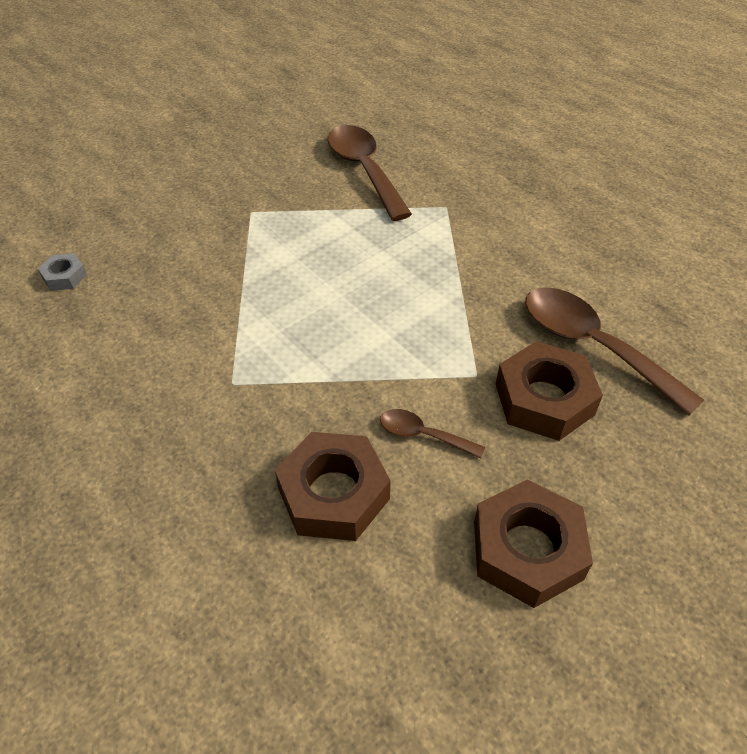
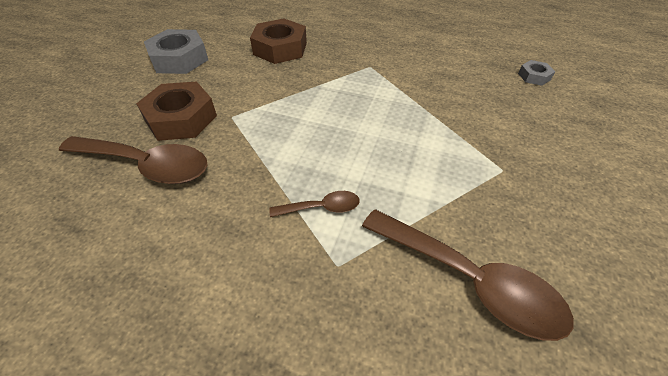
camera: 150 degrees right, 0 degrees up
(423, 435) = (250, 79): brown spoon -> brown spoon (321, 208)
(527, 550) = (179, 59): brown nut -> grey nut

